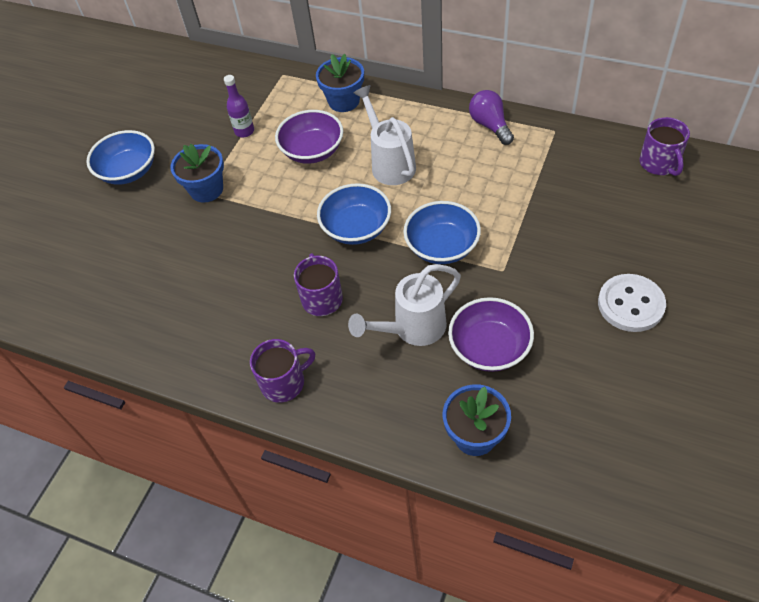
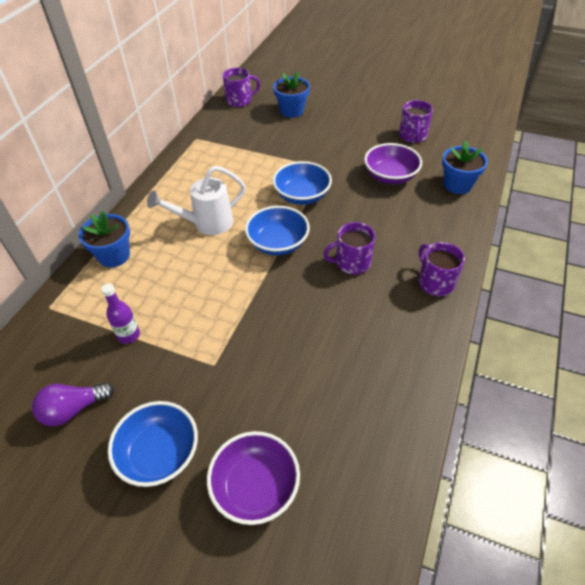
camera: 95 degrees left, 5 degrees down
(206, 189) = (209, 362): blue flower pot -> blue flower pot (292, 111)
(312, 151) = (176, 276): purple bowl -> purple bowl (255, 486)
(412, 329) = (378, 211): white watering can -> none
(490, 125) = (180, 168): purple light bulb -> purple light bulb (73, 409)
(600, 386) = (412, 136): none -> purple mug
(630, 304) = (353, 121): white button -> none

